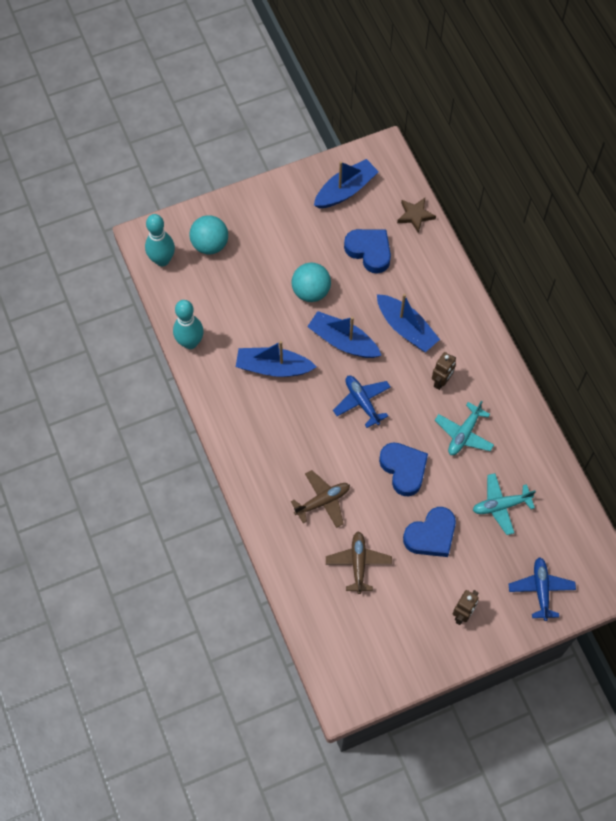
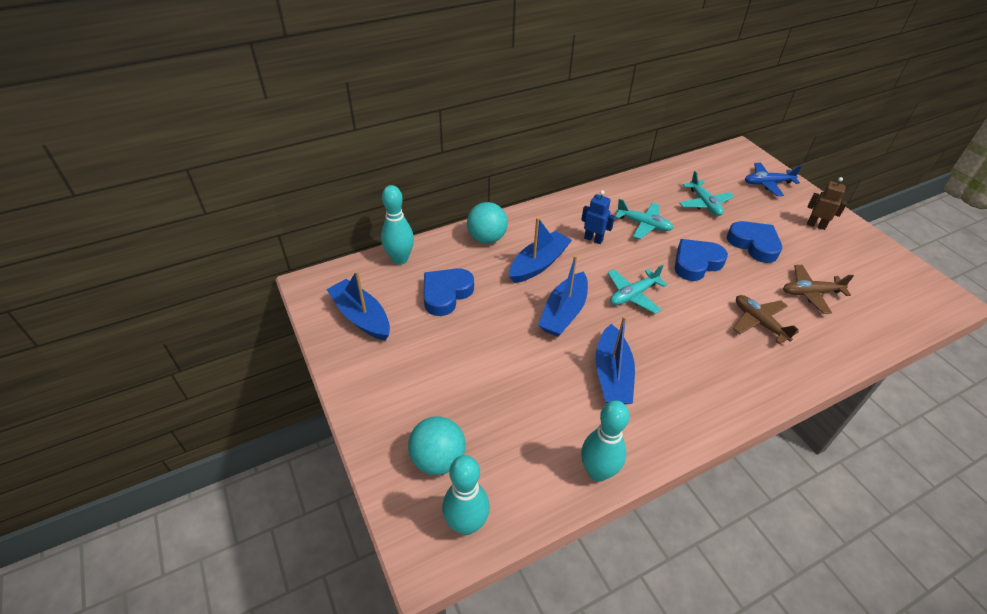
camera: 95 degrees left, 20 degrees down
(311, 291) = (503, 343): turquoise ball -> turquoise ball (487, 238)
(362, 402) = (633, 295): blue plane -> turquoise plane
(415, 215) = (400, 259): brown star -> turquoise bowling pin
(441, 381) = (593, 239): brown robot -> blue robot

